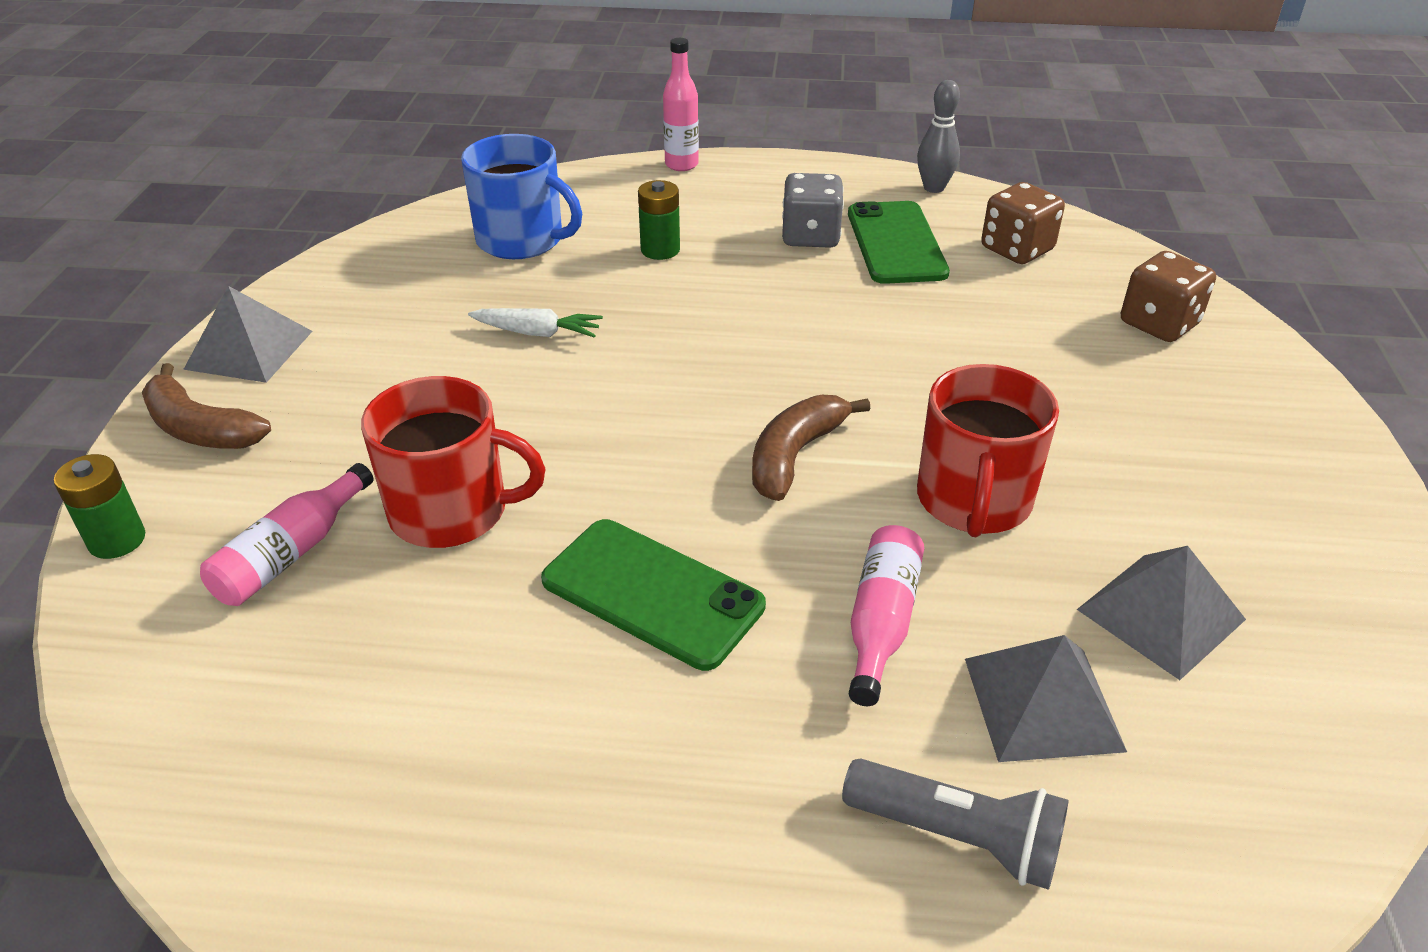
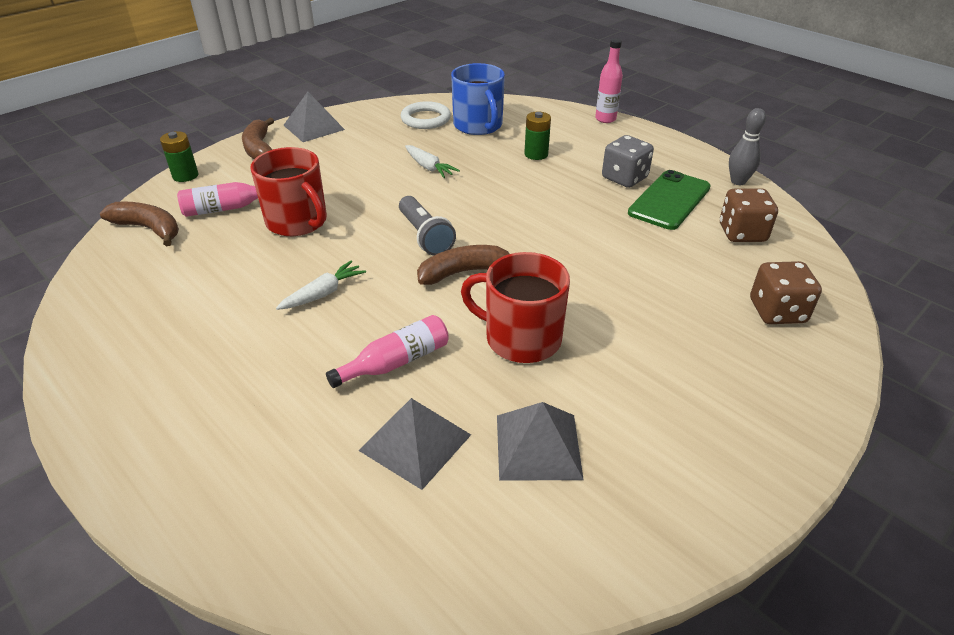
camera: 40 degrees right, 0 degrees up
(188, 666) = (149, 229): none -> brown banana
(426, 261) = (426, 119): none -> white ring
(652, 593) = (323, 293): green phone -> white carrot
(958, 837) = (296, 465): grey flashlight -> grey flashlight (425, 236)
(973, 501) = (520, 338): red mug -> red mug turned 60 degrees clockwise

